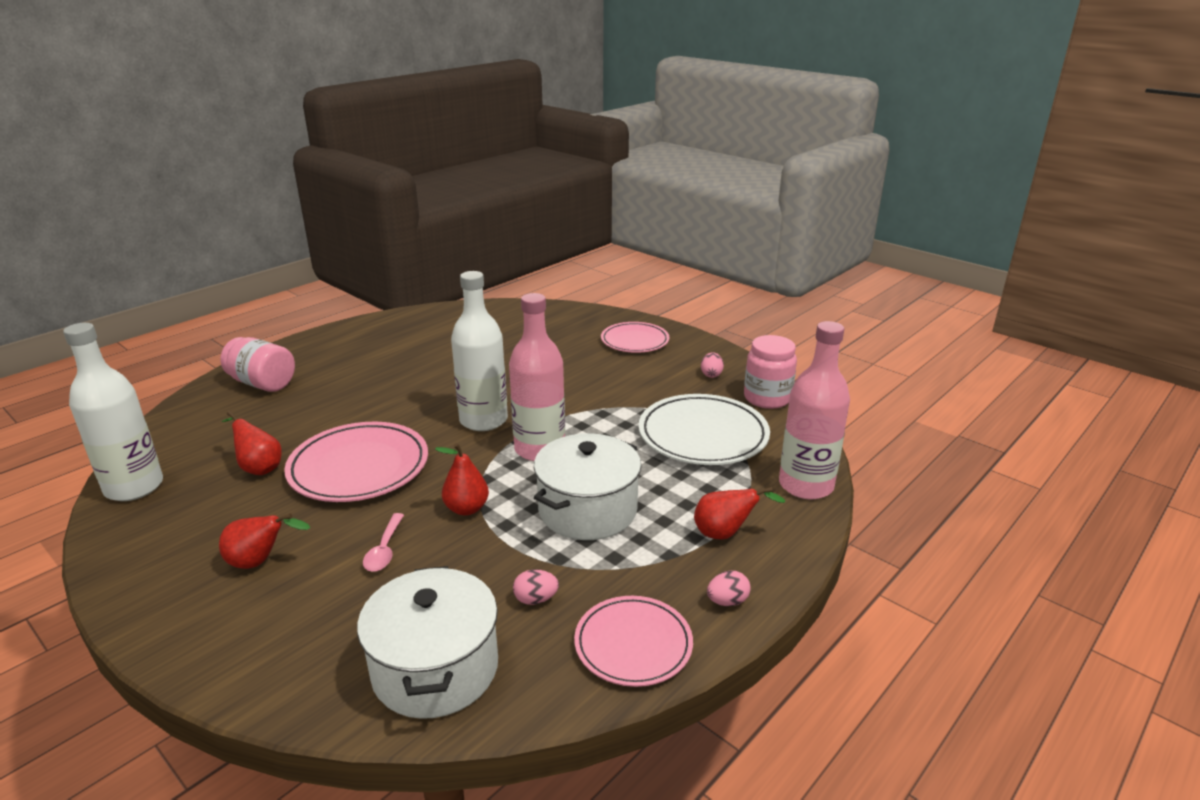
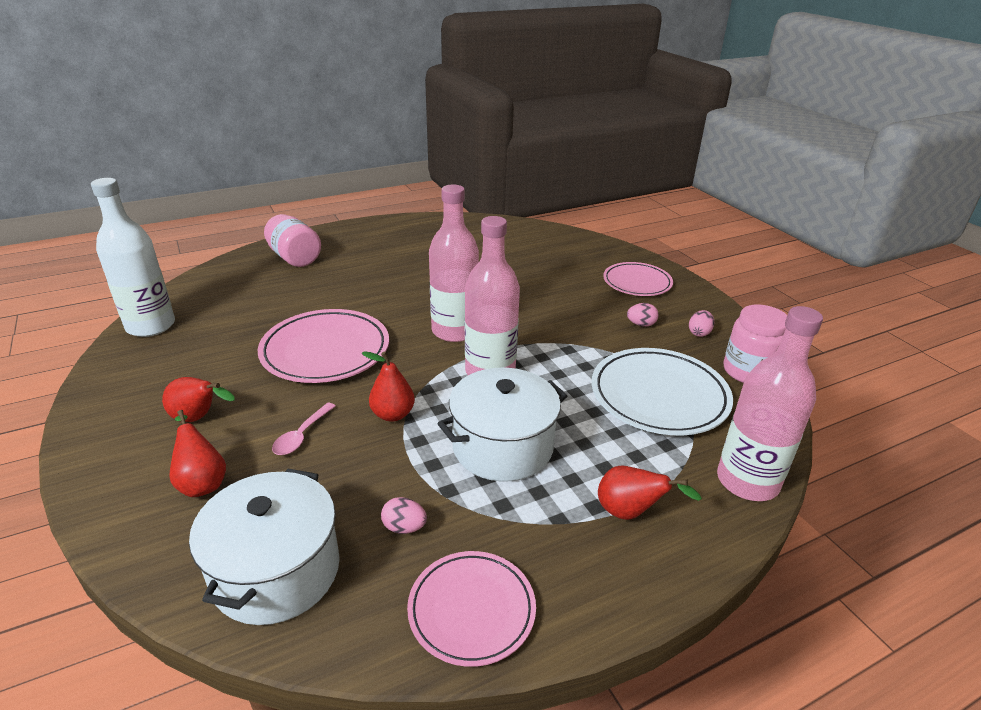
camera: 20 degrees right, 5 degrees up
(258, 467) = (248, 331): red pear -> red pear (202, 482)
(483, 420) = (454, 331): white bottle -> pink bottle
(727, 601) = (594, 593): pink egg -> pink egg (641, 324)

